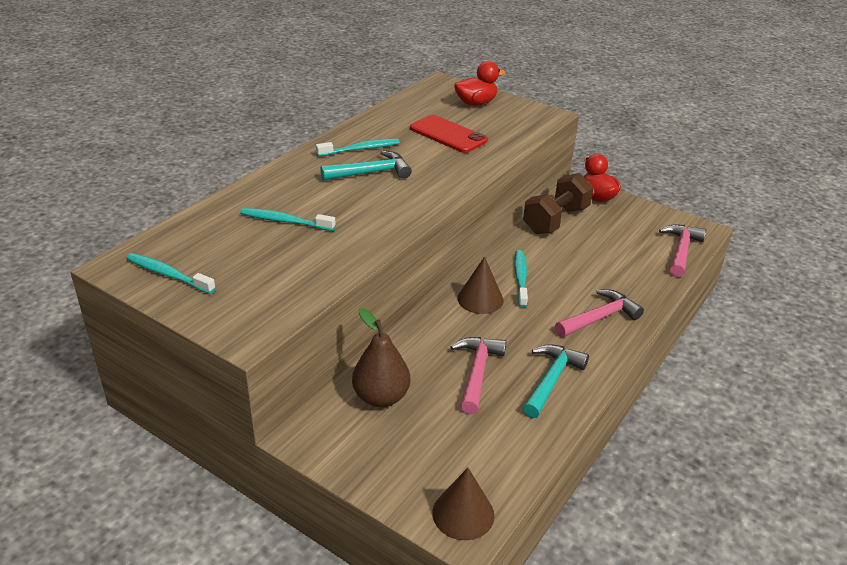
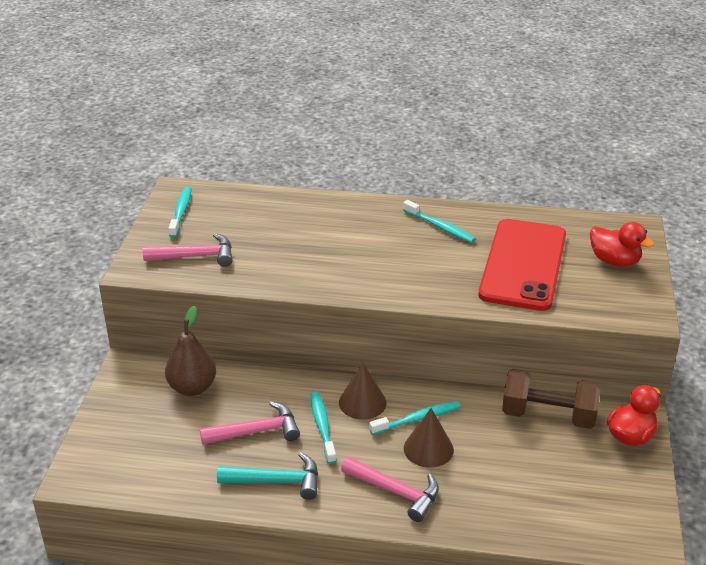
camera: 65 degrees right, 0 degrees up
(285, 221) = (288, 232): turquoise toothbrush -> turquoise toothbrush (322, 426)
(371, 173) = (404, 246): turquoise hammer -> none
(448, 134) = (523, 264): red phone -> red phone, size x1.63
(463, 513) = (91, 472): brown cone -> brown cone (428, 449)
(681, 250) = (583, 532): pink hammer -> pink hammer (196, 256)

